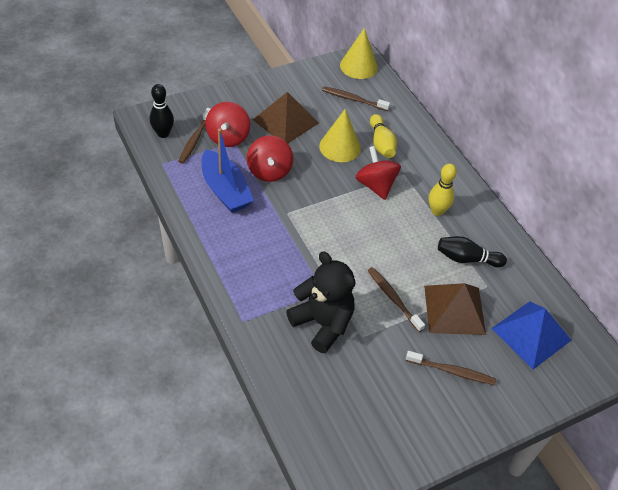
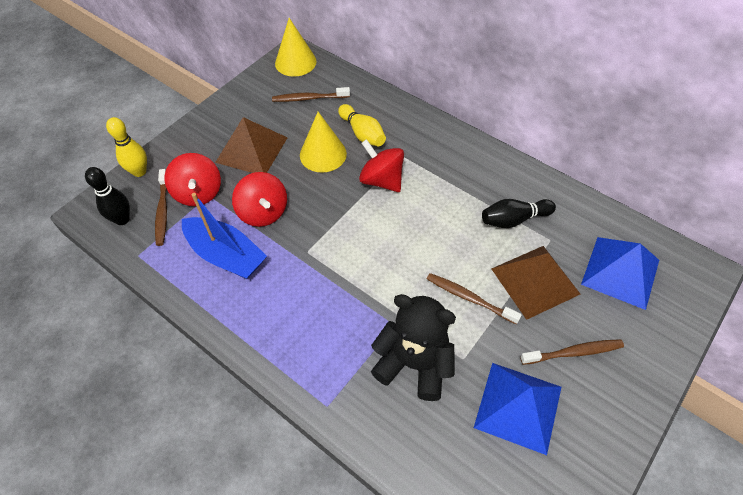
camera: 20 degrees left, 5 degrees up
(384, 386) = (518, 406): none -> blue pyramid
(437, 211) = (456, 181): yellow bowling pin -> yellow bowling pin (139, 171)

